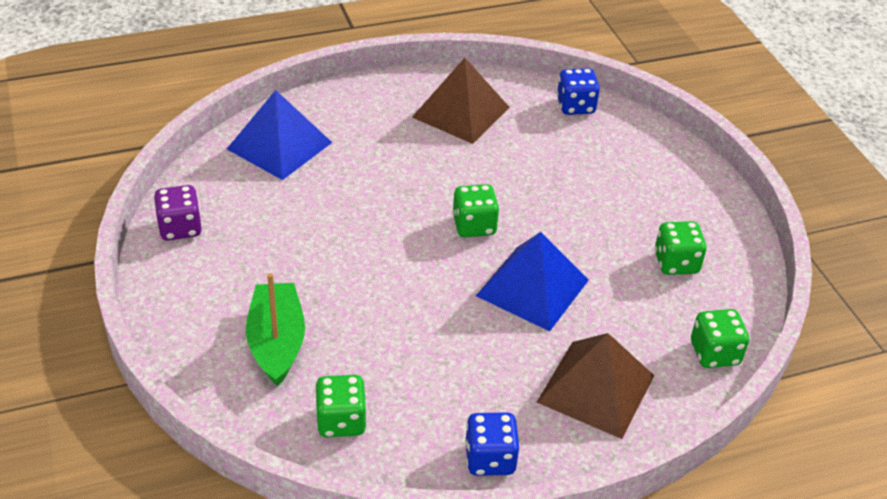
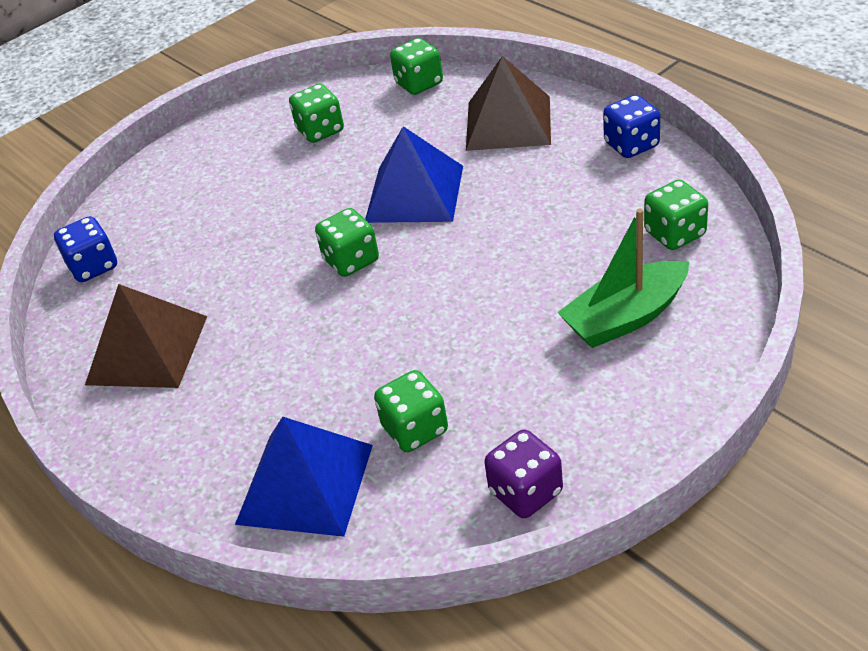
camera: 105 degrees left, 0 degrees up
(276, 201) = (415, 429): none -> green dice

